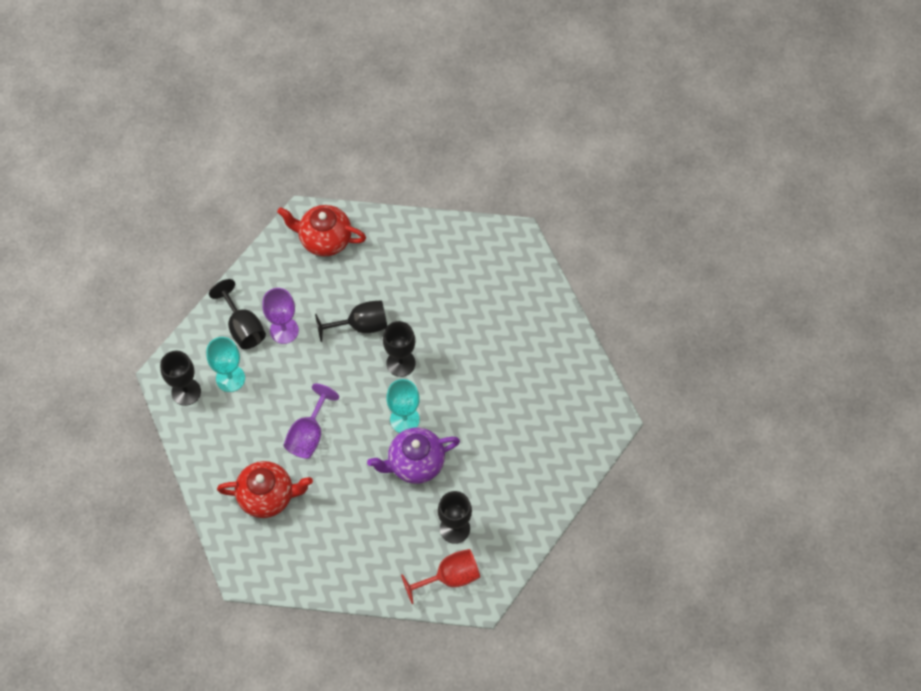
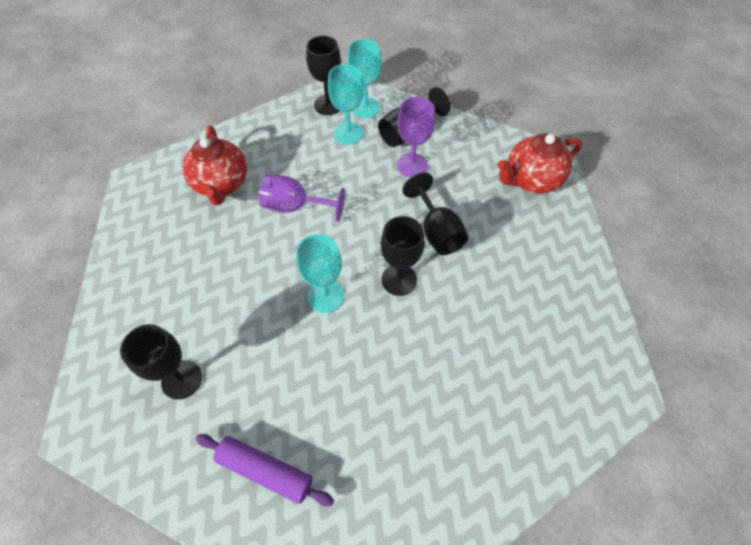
camera: 80 degrees right, 5 degrees down
(200, 358) = (365, 108): none -> turquoise goblet
(324, 239) = (531, 180): red teapot -> red teapot turned 120 degrees counterclockwise
(415, 463) = (269, 317): purple teapot -> none
(449, 577) = (115, 384): red goblet -> none
(530, 473) = (265, 471): none -> purple rolling pin

